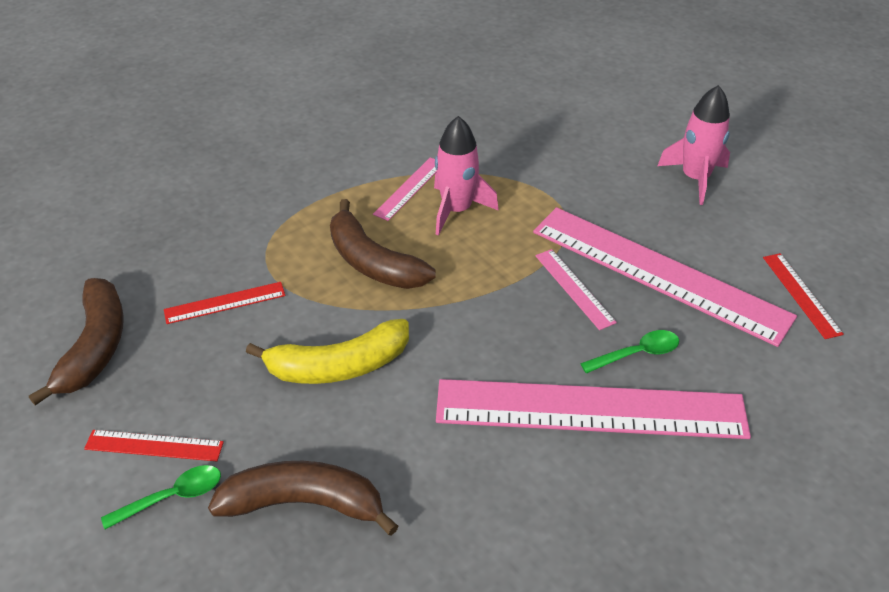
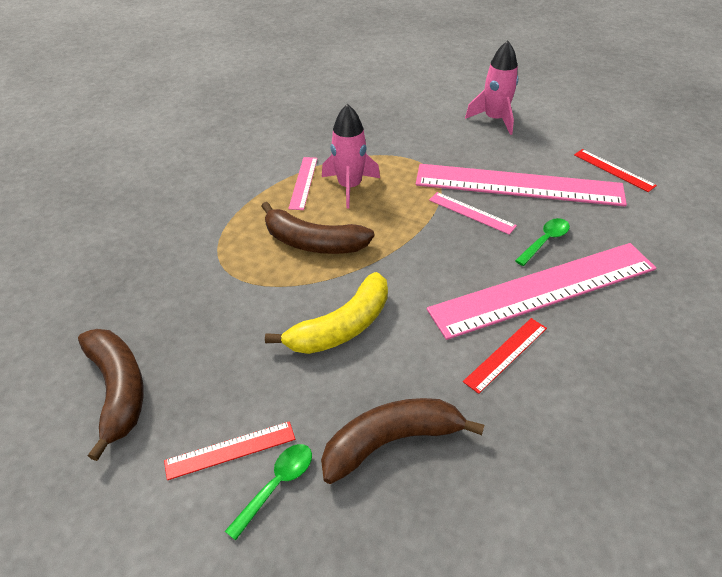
camera: 25 degrees left, 0 degrees up
(225, 303) = (213, 313): red ruler -> red ruler (506, 354)

